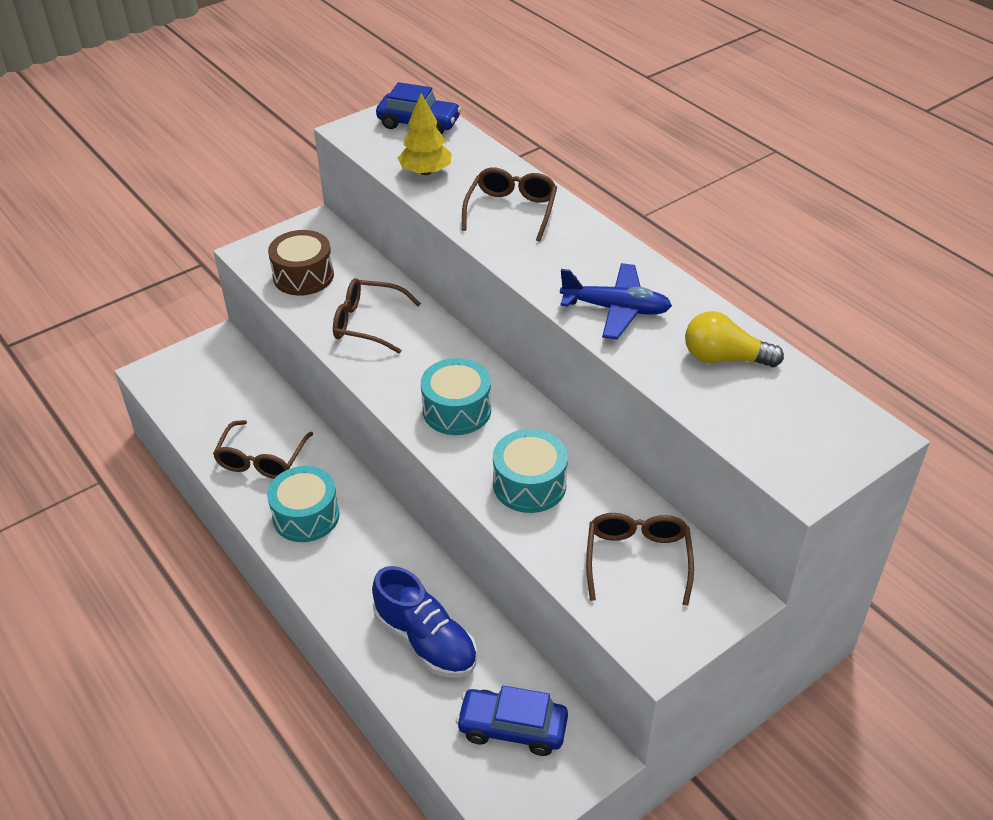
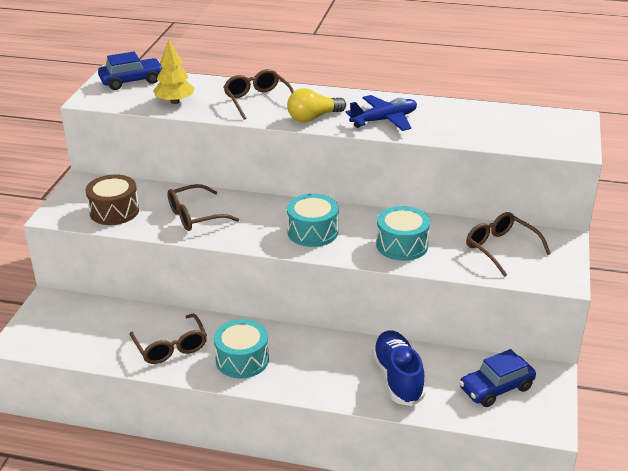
camera: 40 degrees left, 10 degrees down
(426, 640) = (397, 377): blue shoe -> blue shoe turned 105 degrees counterclockwise
(724, 358) = (468, 118): yellow light bulb -> yellow light bulb (313, 118)

